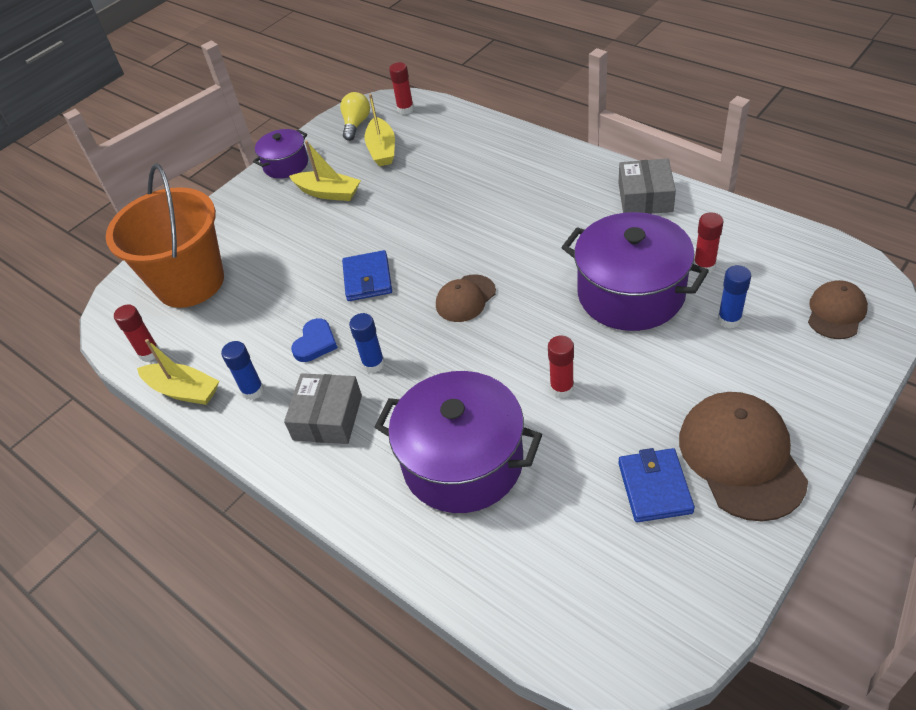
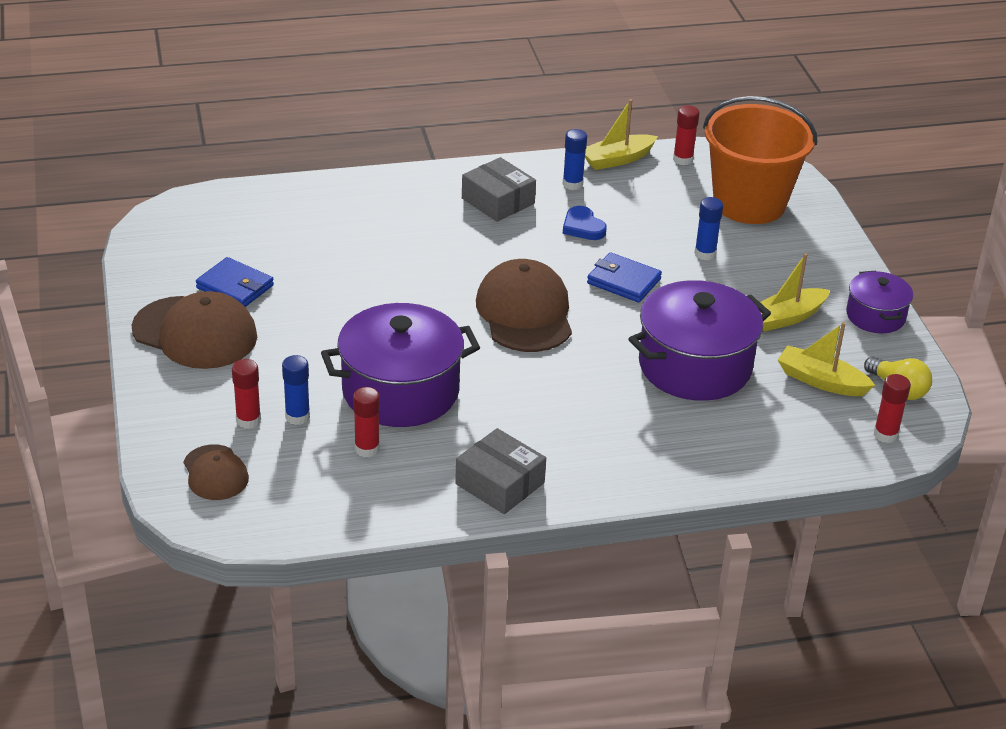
camera: 120 degrees right, 10 degrees down
(373, 364) = (520, 240): blue glue stick -> blue glue stick (705, 254)
(462, 462) = (375, 231): purple pot -> purple pot (695, 366)
(465, 298) = (525, 312): brown cap -> brown cap, size x1.77
(562, 388) = (366, 301): red glue stick -> red glue stick (248, 420)

